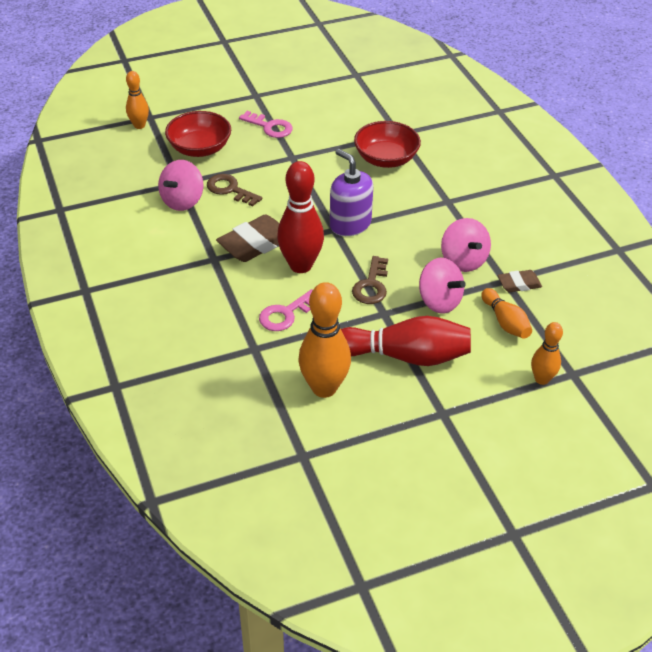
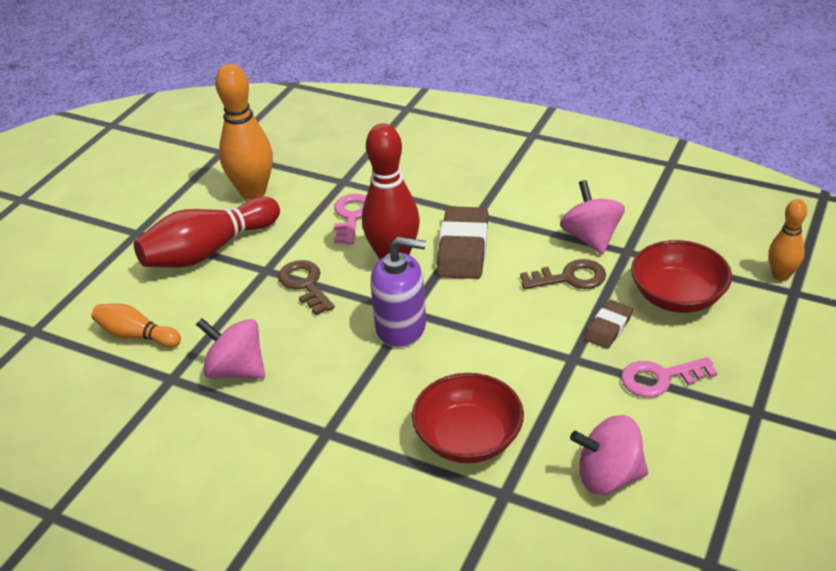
camera: 140 degrees right, 5 degrees down
(439, 301) = (222, 313): pink spinning top -> pink spinning top (608, 476)
(519, 284) = (151, 384): brown eraser -> brown eraser (608, 328)
(542, 379) = (62, 308): orange bowling pin -> none

